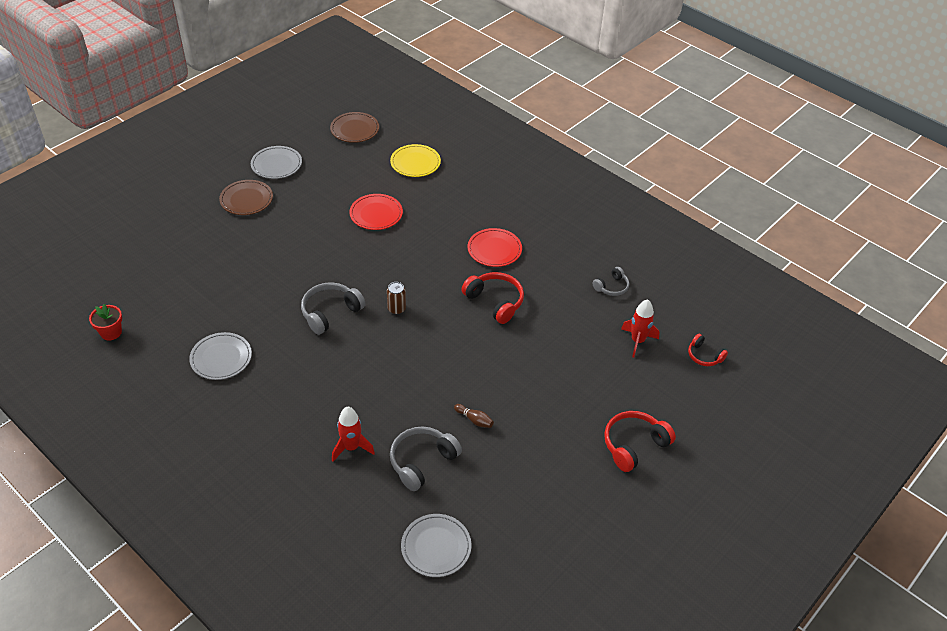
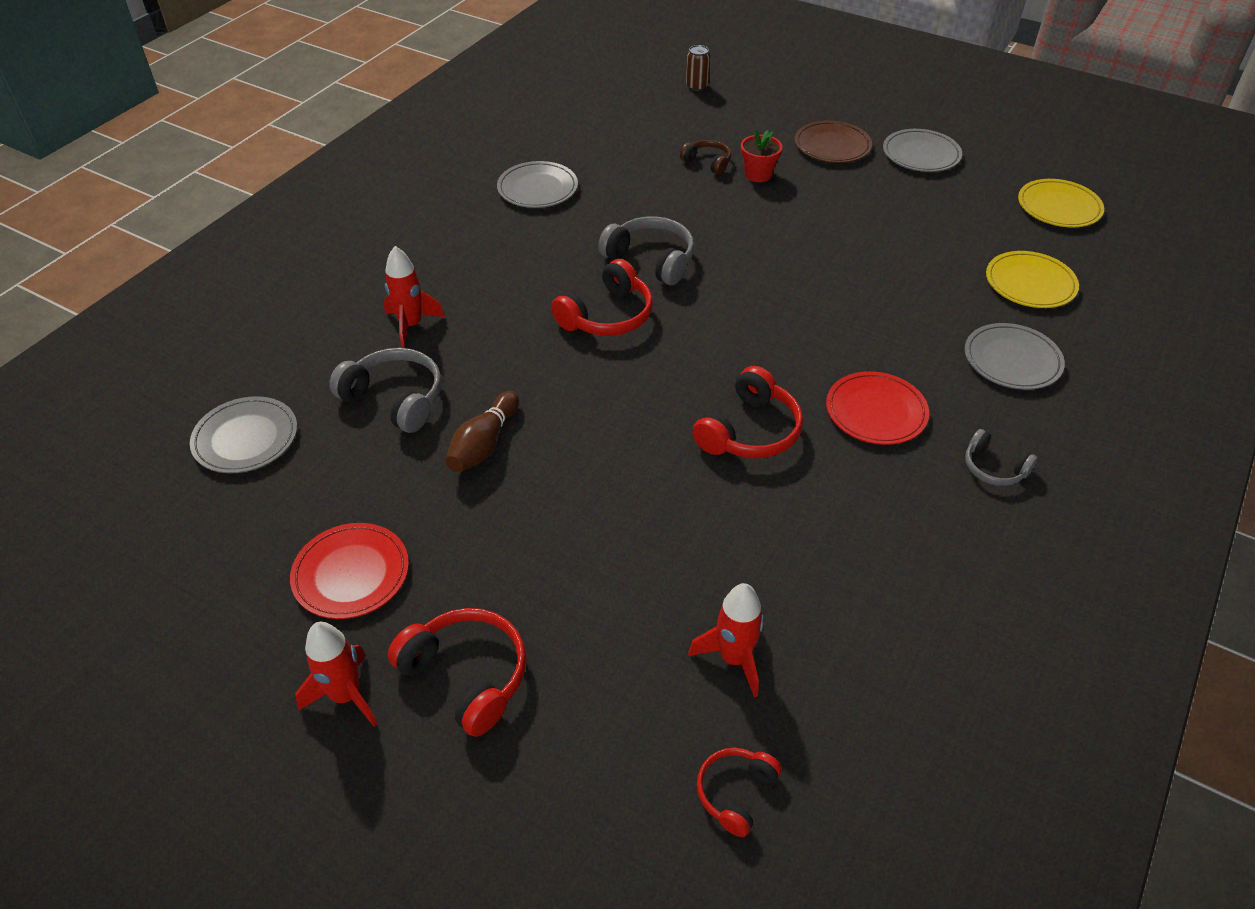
camera: 80 degrees right, 0 degrees up
(111, 332) = (553, 106): red flower pot -> red flower pot (758, 174)
(234, 262) = (707, 162): none -> brown headphones
(354, 129) = (1059, 207): brown plate -> yellow plate
(376, 214) = (878, 264): red plate -> red plate (351, 574)
(378, 344) = (607, 316): none -> red headphones
(396, 309) = (685, 321): brown can -> brown can (697, 86)
(472, 190) = (1012, 360): none -> grey plate
(474, 420) = (484, 444): brown bowling pin -> brown bowling pin, size x1.62
(612, 287) = (867, 599): grey headphones -> grey headphones (993, 468)
(639, 498) = (346, 696): none -> red rocket

